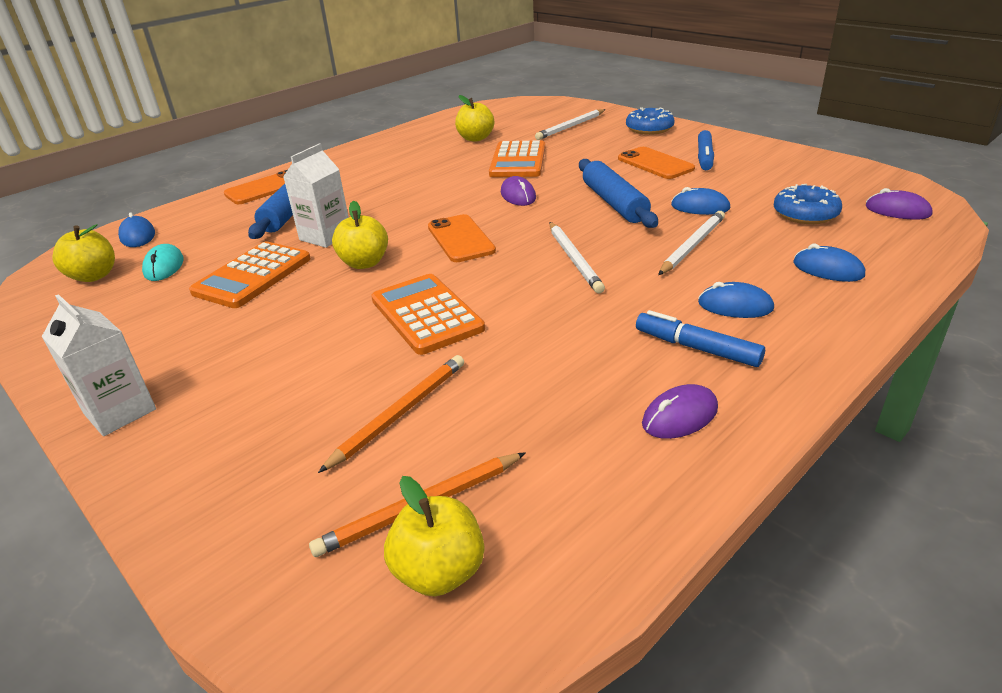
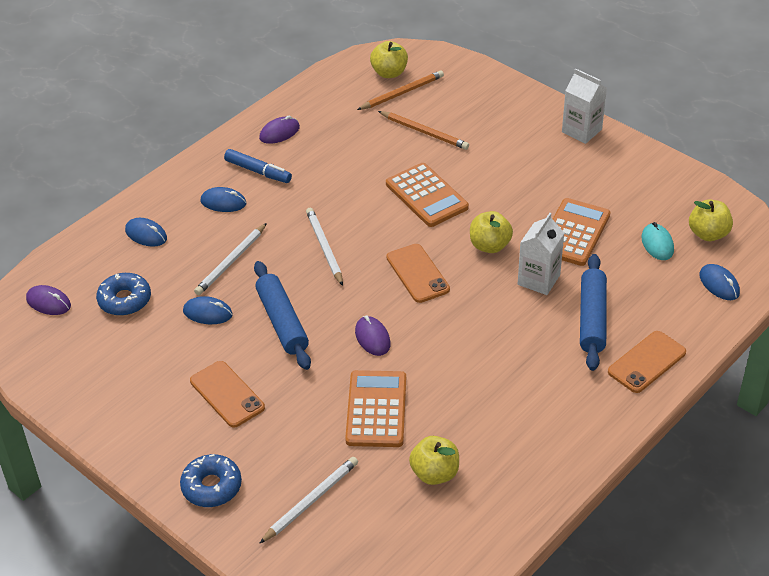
camera: 175 degrees right, 10 degrees up
(399, 413) = (424, 132): orange pencil -> orange pencil turned 90 degrees counterclockwise
(704, 157) = (171, 406): blue marker -> none

